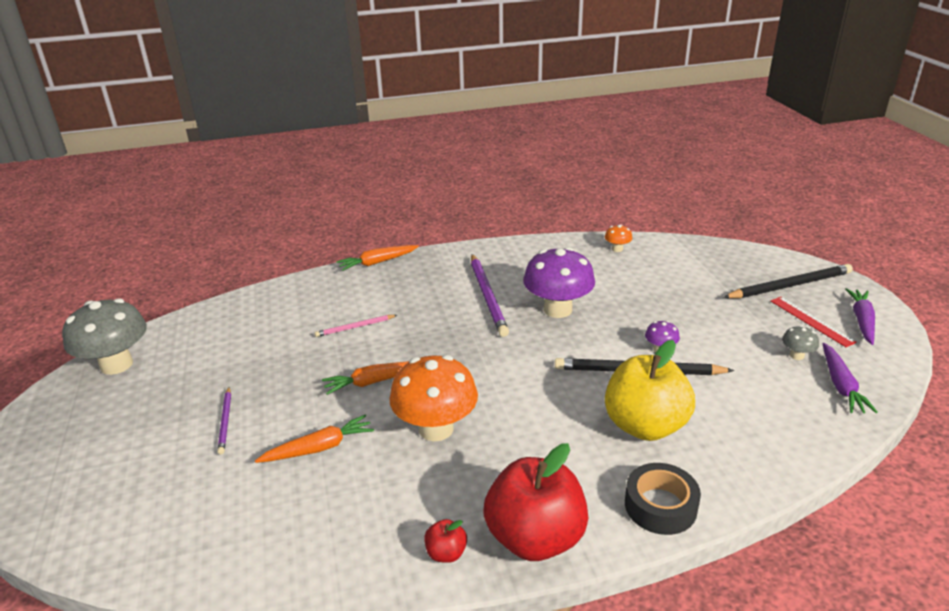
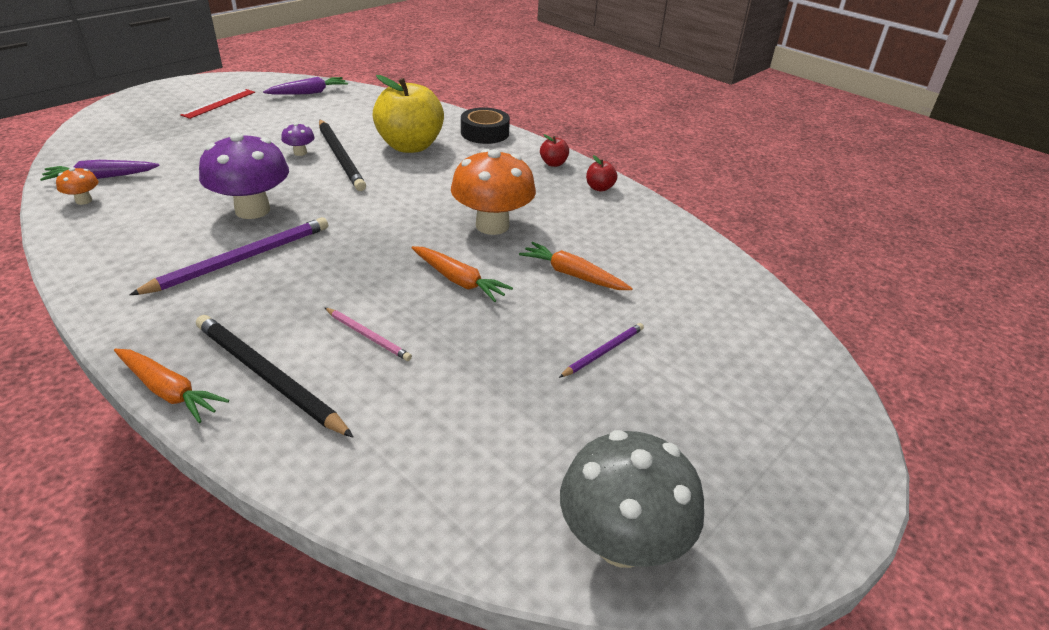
camera: 125 degrees left, 5 degrees up
(535, 538) = (553, 163): red apple -> red apple, size x0.42
(789, 285) = (155, 113): black pencil -> black pencil (268, 377)
(796, 355) = (277, 106): grey mushroom -> none
(862, 321) = (210, 88): purple carrot -> purple carrot (101, 177)

